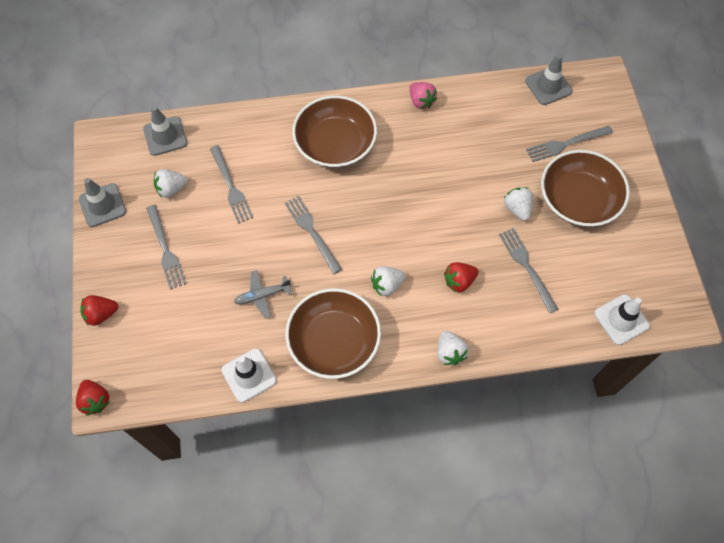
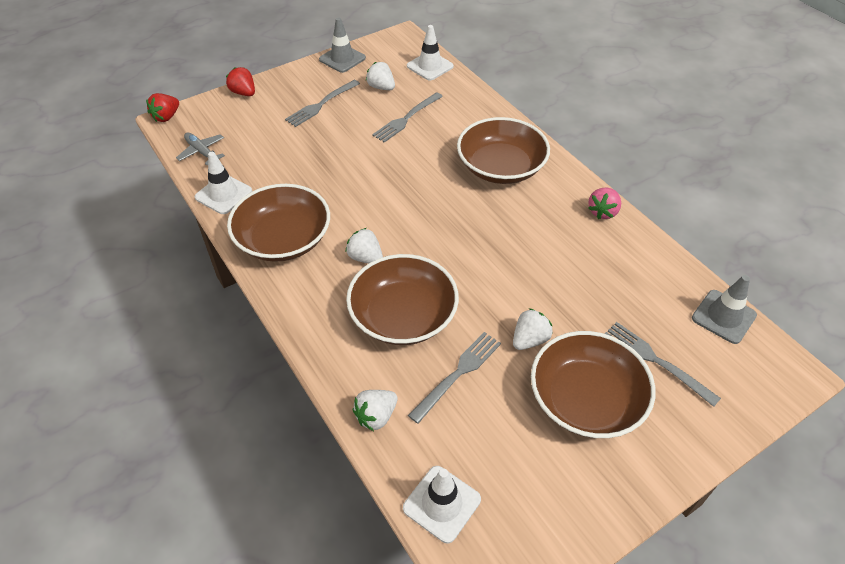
camera: 65 degrees right, 15 degrees down
(165, 136) = (430, 66): grey traffic cone -> white traffic cone
(262, 295) = (307, 175): grey plane -> grey plane (202, 152)
(311, 231) = (393, 184): grey fork -> none
(449, 352) = (312, 335): white strawberry -> white strawberry (376, 416)
(459, 281) = (403, 315): red strawberry -> brown bowl

